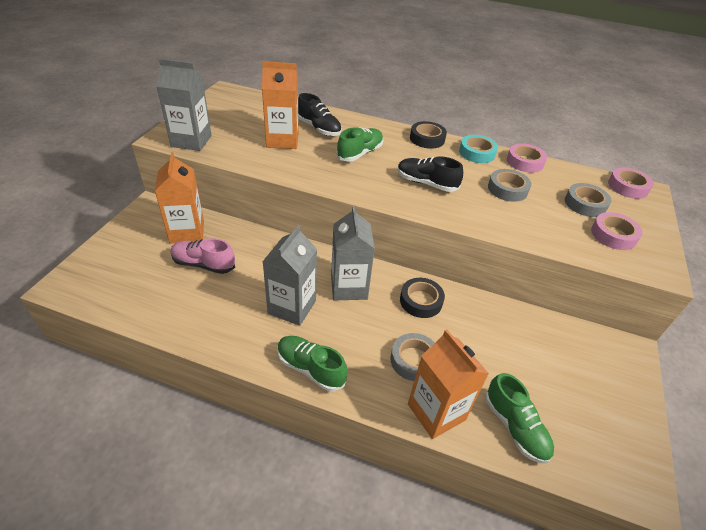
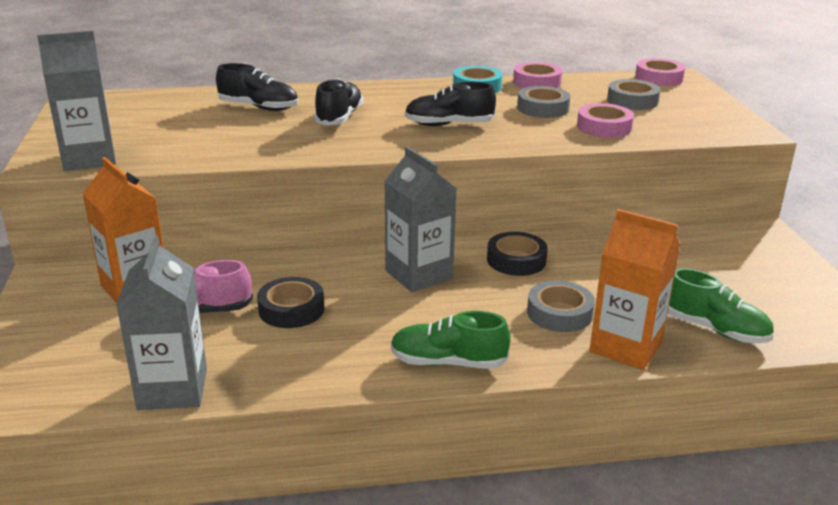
camera: 25 degrees left, 15 degrees down
(282, 140) = (223, 129): orange carton -> none
(292, 307) = (366, 315): grey carton -> grey carton (172, 389)
(360, 153) = (339, 118): green shoe -> black shoe
(427, 139) = (406, 87): black tape -> black tape (291, 309)
(613, 235) = (683, 117): pink tape -> pink tape (604, 127)

